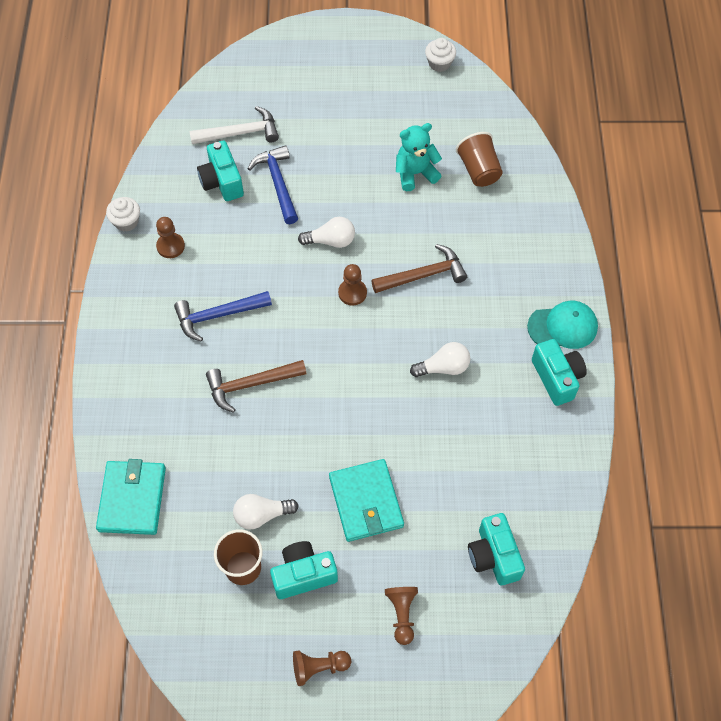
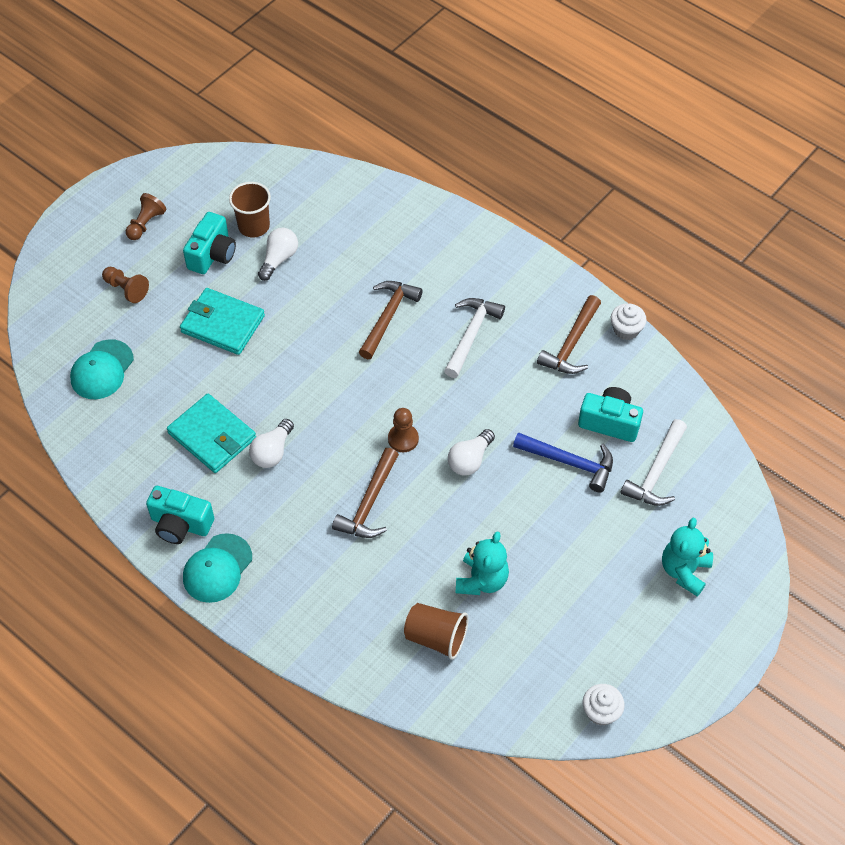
camera: 130 degrees right, 5 degrees down
(132, 499) = (368, 197): turquoise wallet -> turquoise wallet (212, 436)
(170, 246) = (571, 344): brown pawn -> brown hammer
(217, 316) = (471, 334): blue hammer -> white hammer
(303, 78) = (684, 571): none -> turquoise teddy bear
(493, 556) = (102, 370): turquoise camera -> turquoise cap

